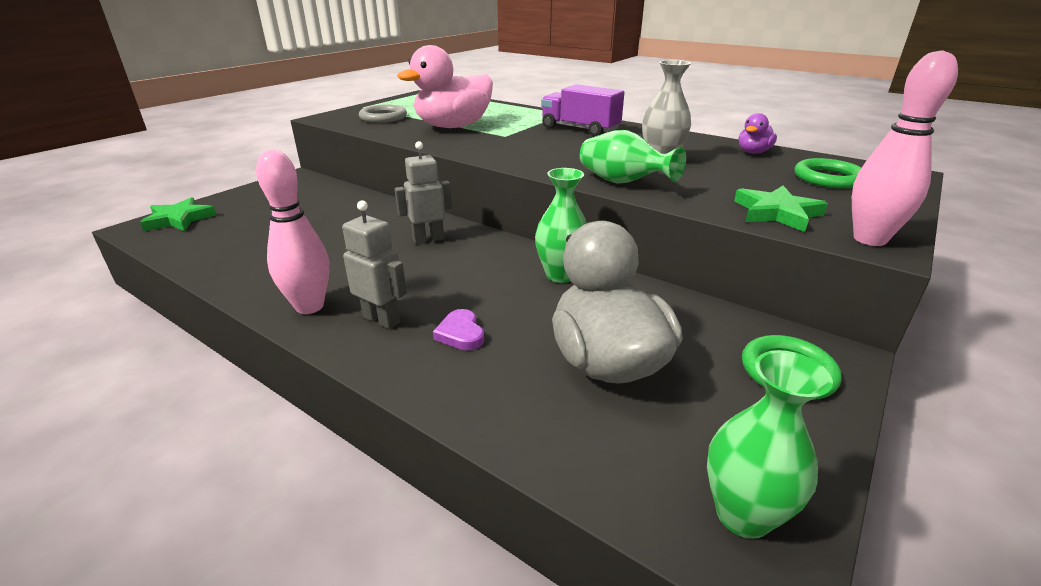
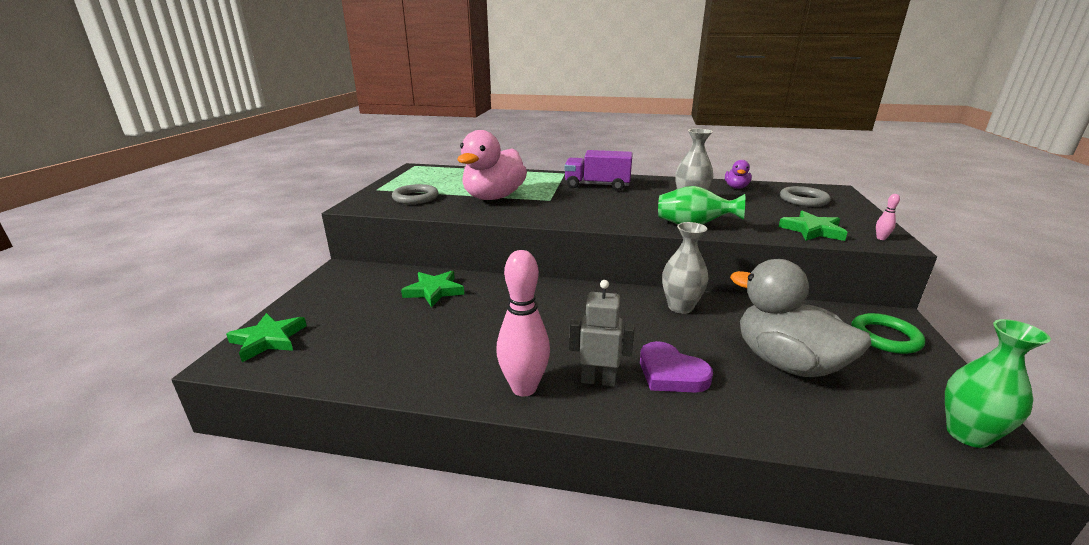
camera: 25 degrees left, 5 degrees down
(344, 209) = (434, 291): none -> green star
(428, 239) = (545, 302): grey robot -> none
(461, 333) = (671, 373): purple heart -> purple heart, size x1.54
(561, 275) = (680, 307): green vase -> grey vase
(828, 178) = (803, 200): green ring -> grey ring
(869, 239) = (881, 238): pink bowling pin -> pink bowling pin, size x0.40

